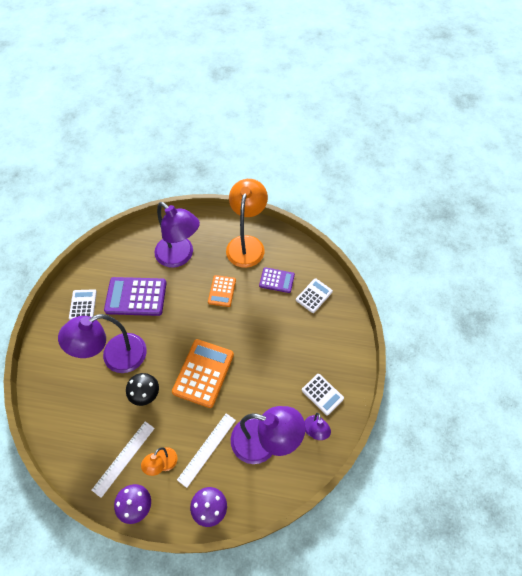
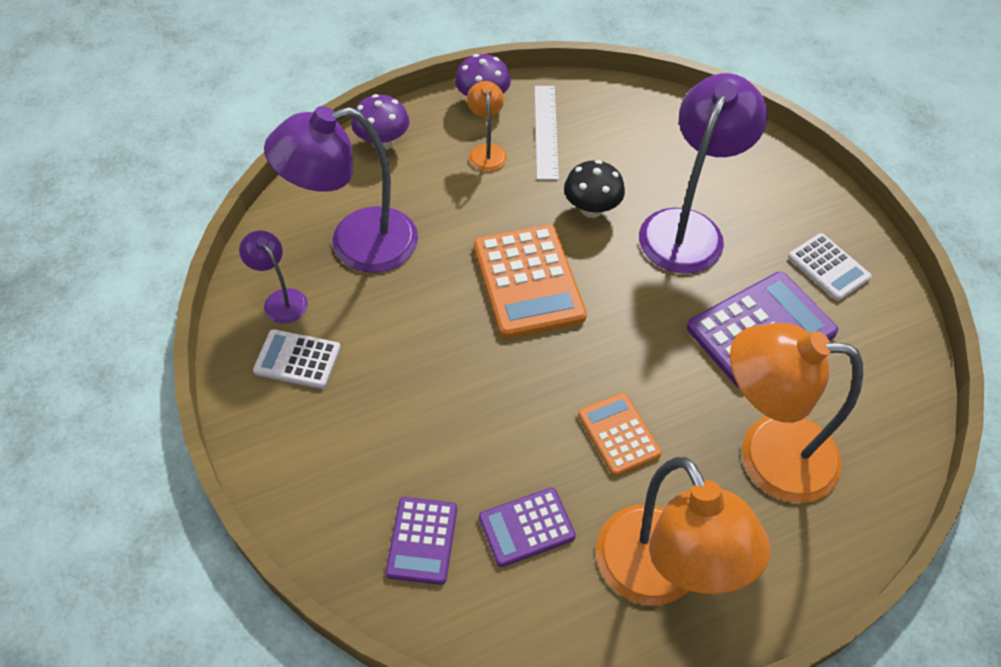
camera: 145 degrees right, 5 degrees down
(180, 256) = (767, 455): purple lamp -> orange lamp
(207, 449) = (438, 195): white ruler -> none
(314, 296) = (422, 540): white calculator -> purple calculator

